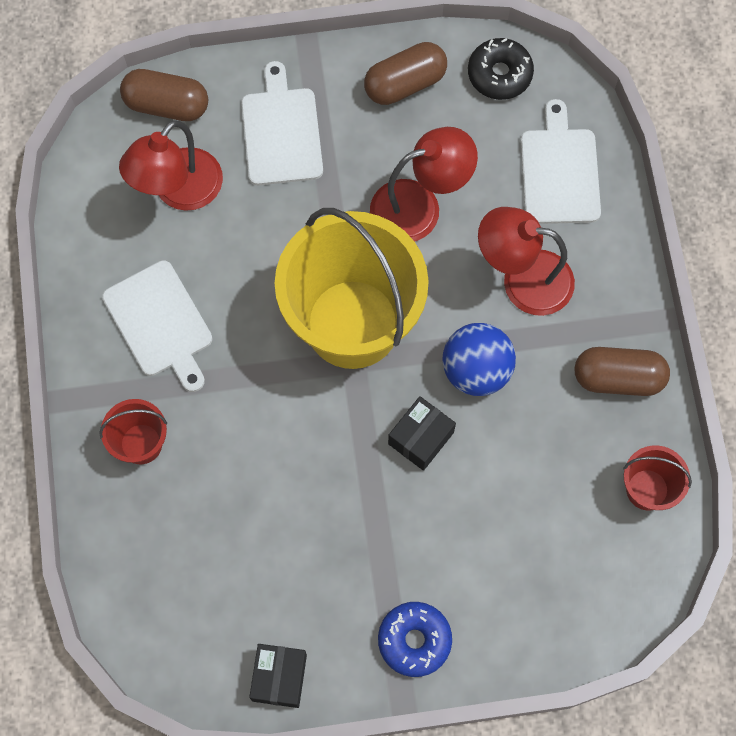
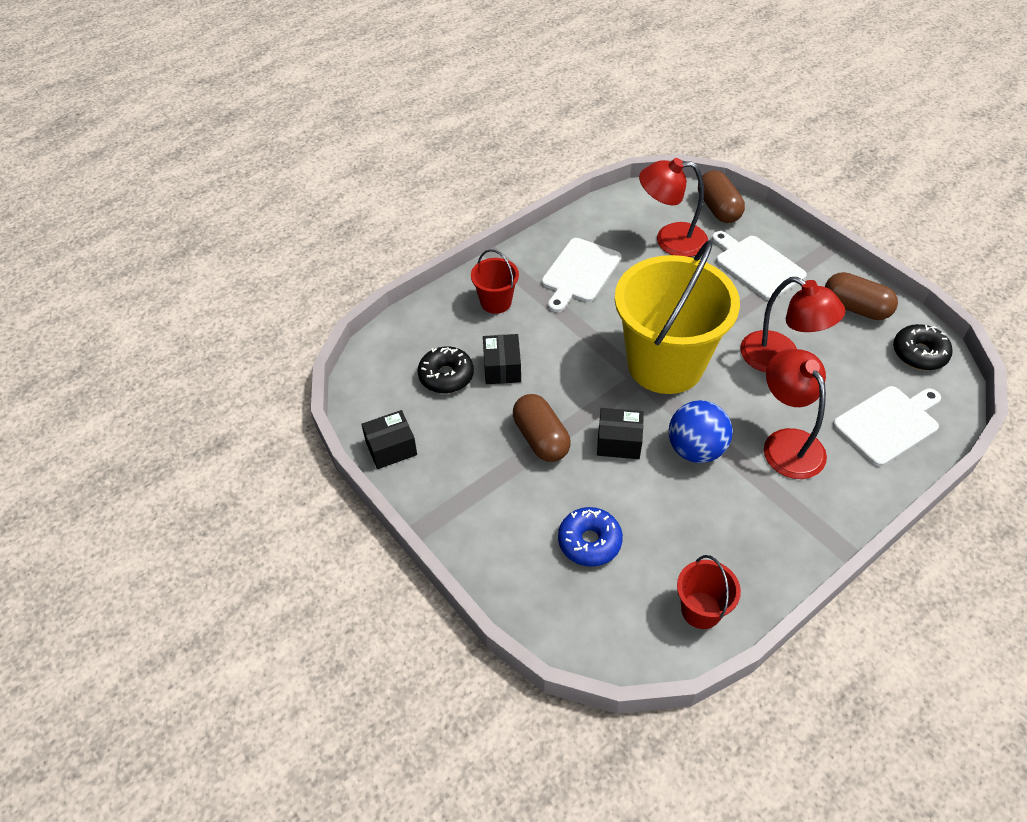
camera: 60 degrees right, 20 degrees down
(216, 563) = (446, 376): none -> black donut
(245, 496) = (502, 368): none -> black box
(281, 132) = (757, 266): white cutting board -> white cutting board turned 90 degrees counterclockwise
(414, 640) = (470, 513): blue donut -> blue donut (589, 542)
(618, 378) = (771, 543): brown capsule -> brown capsule (541, 438)

